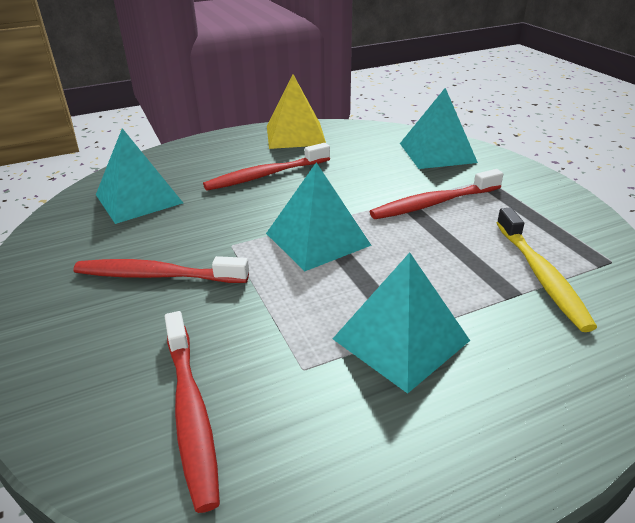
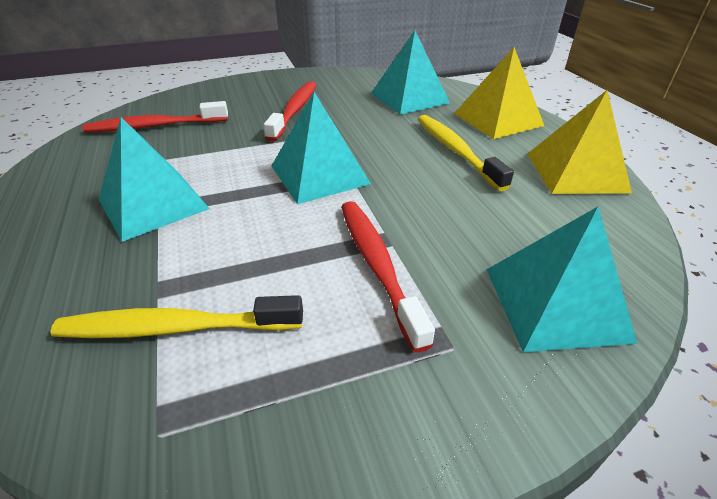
camera: 95 degrees right, 5 degrees up
(203, 156) = (498, 119): none -> yellow pyramid
(266, 175) = (456, 151): red toothbrush -> yellow toothbrush

